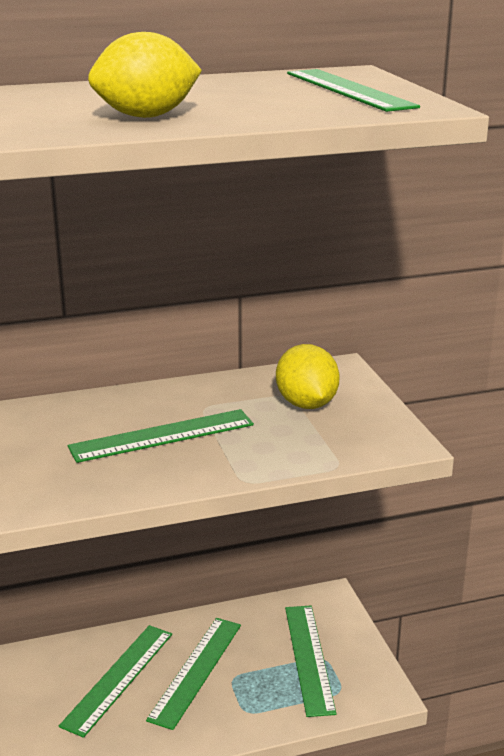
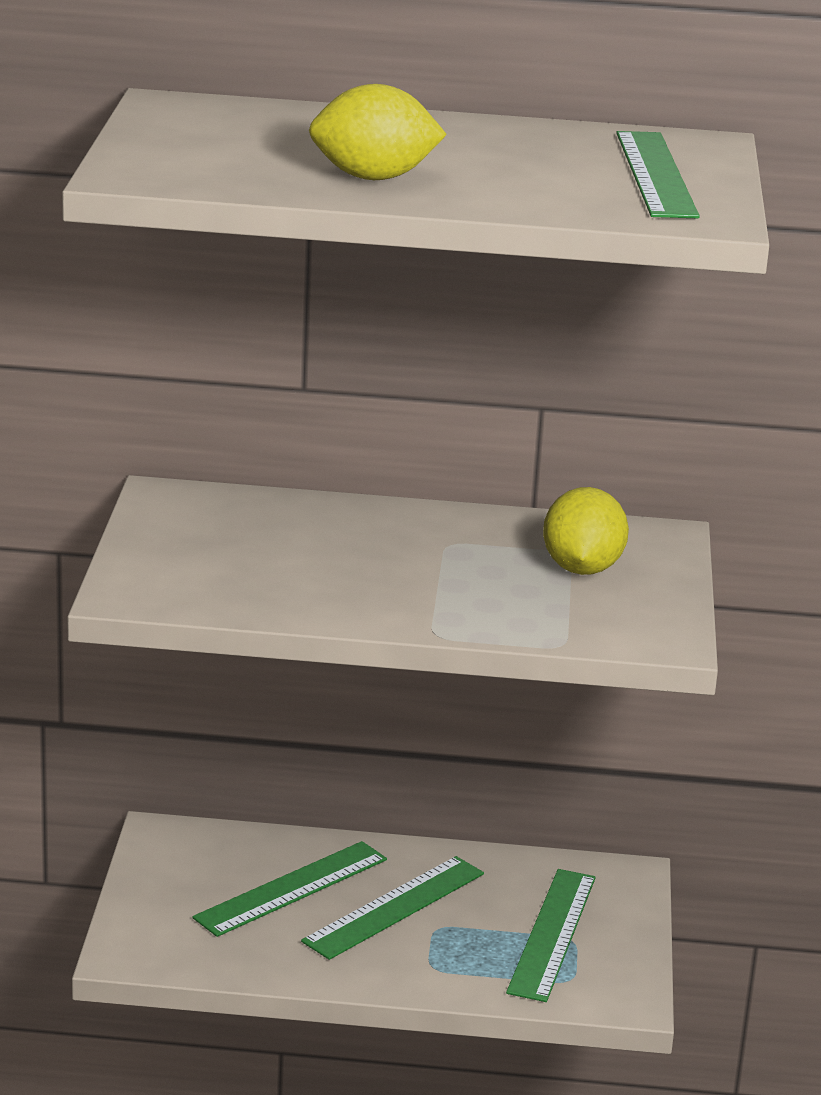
camera: 20 degrees right, 0 degrees up
(162, 435) = (374, 564): green ruler -> none

